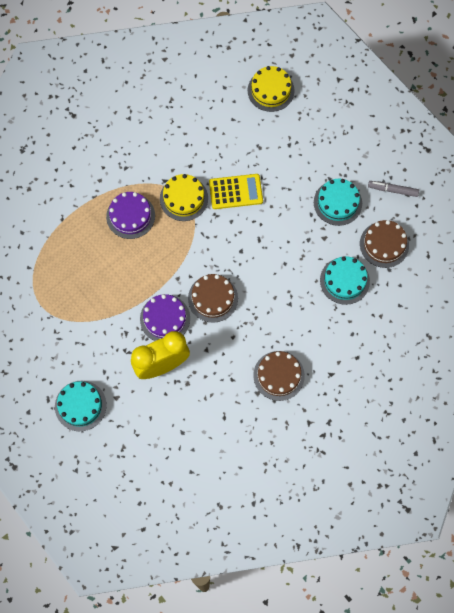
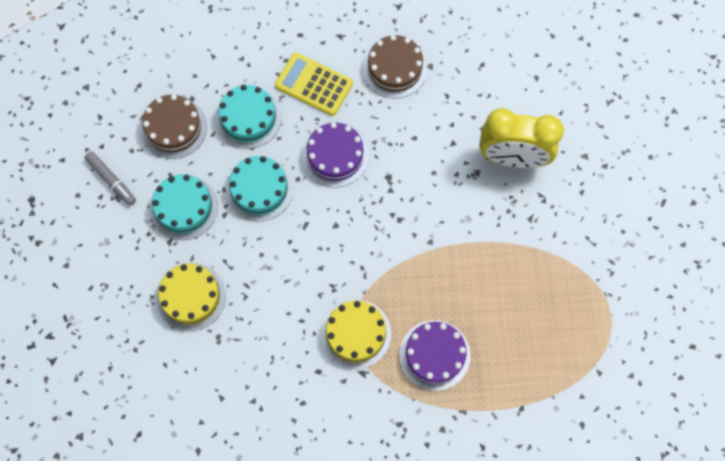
camera: 145 degrees left, 0 degrees up
(80, 405) = (630, 172): turquoise cake -> turquoise cake (259, 189)
(165, 318) = (475, 205): purple cake -> purple cake (335, 156)
(213, 298) = (406, 193): brown cake -> none
(235, 191) = (288, 300): yellow calculator -> yellow calculator (314, 85)
(271, 90) = (145, 404): yellow cake -> yellow cake (191, 297)

